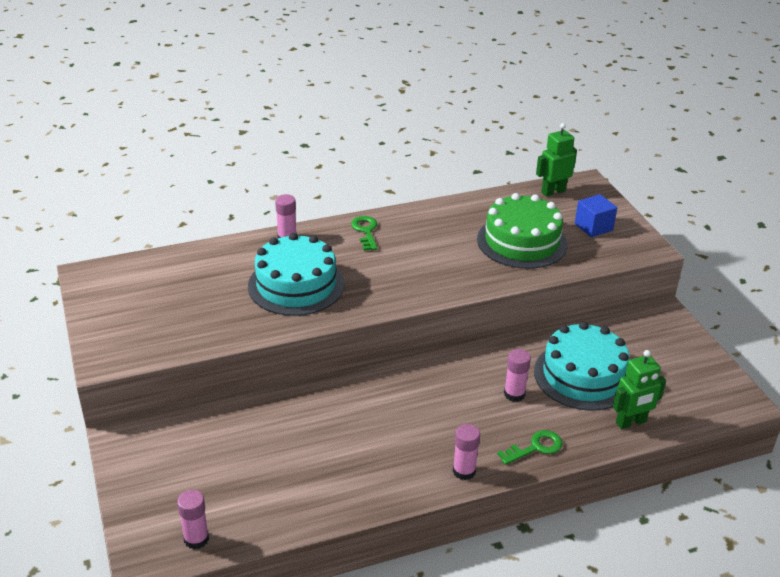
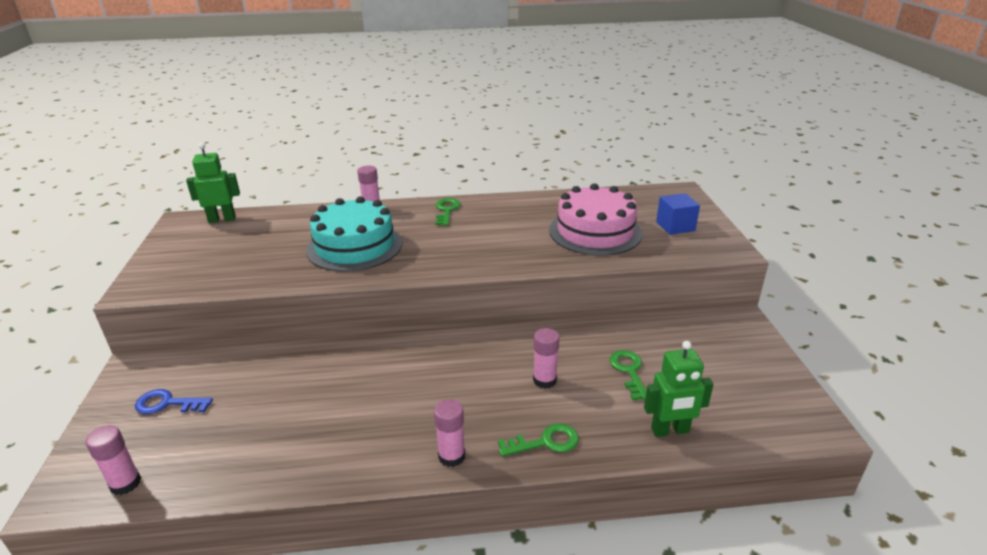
camera: 15 degrees right, 5 degrees down
(182, 467) = (167, 403): none -> blue key
(522, 241) = (595, 232): green cake -> pink cake
(553, 191) = (644, 195): green robot -> green robot (222, 219)
(583, 375) = (629, 371): turquoise cake -> green key

